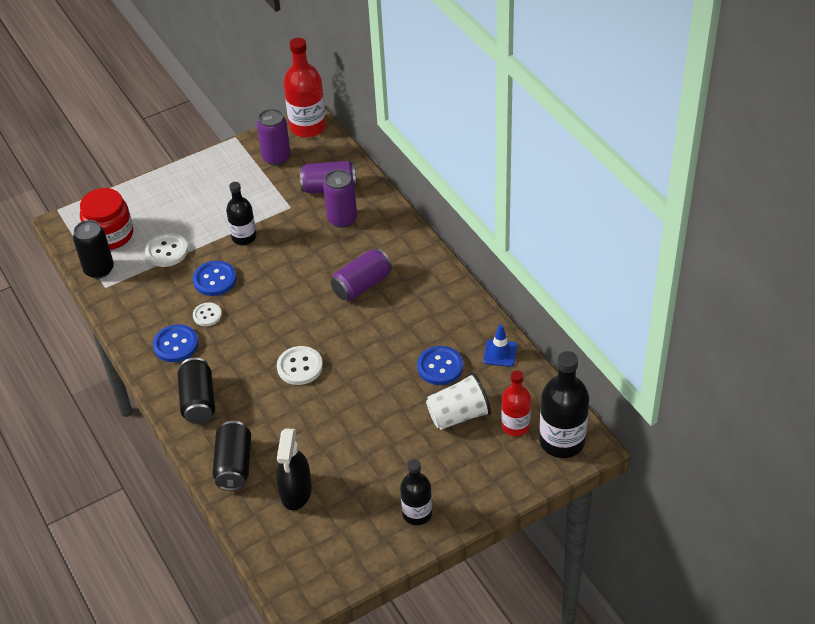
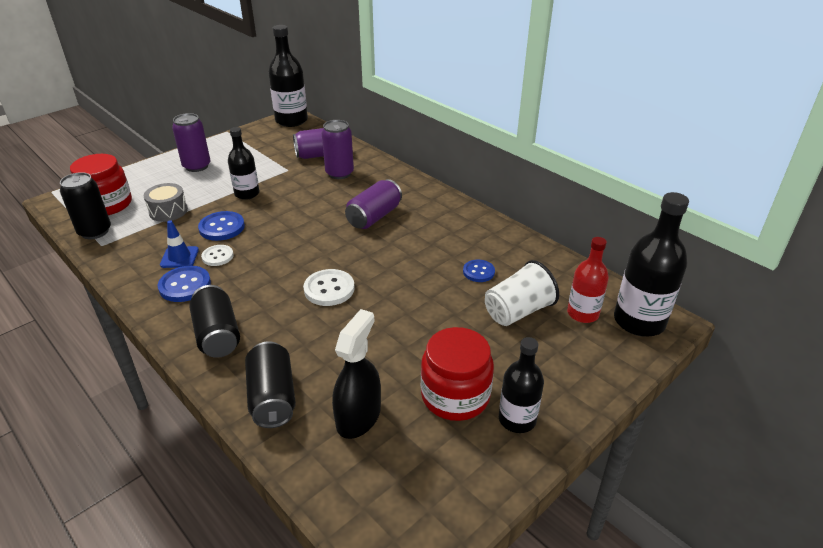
camera: 15 degrees left, 10 degrees down
(166, 251) = (168, 211): white button -> grey drum
(276, 157) = (267, 140): purple can -> purple can (197, 166)
(296, 492) = (358, 417): black spray bottle -> black spray bottle turned 150 degrees counterclockwise
(308, 127) = (291, 120): red bottle -> black bottle
(376, 486) = (455, 396): none -> red jar
(440, 367) = (478, 272): blue button -> blue button, size x0.65
(500, 353) = (533, 254): blue traffic cone -> blue traffic cone (179, 257)

